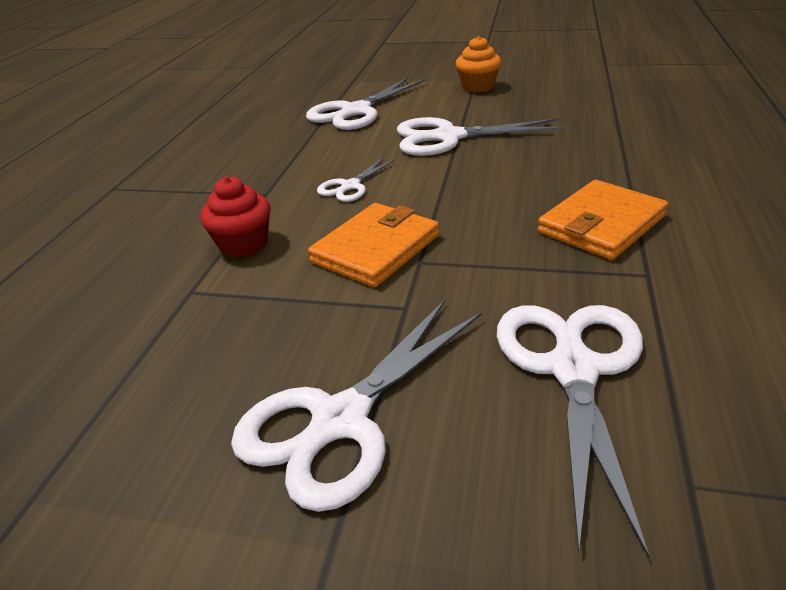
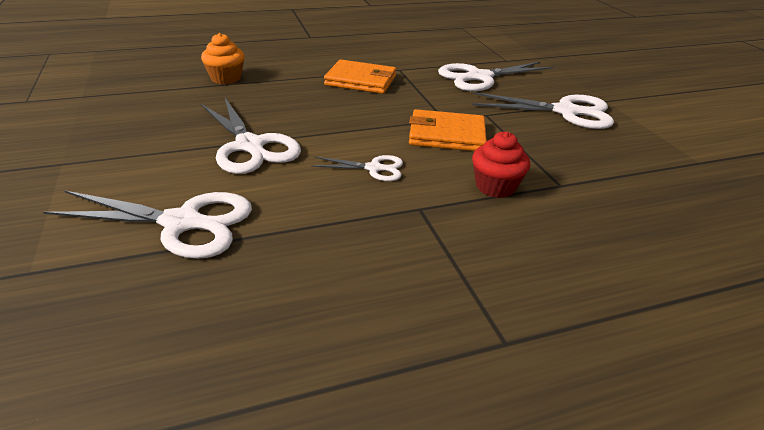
camera: 125 degrees left, 0 degrees up
(477, 87) = (92, 157): orange cupcake -> orange cupcake (226, 78)

